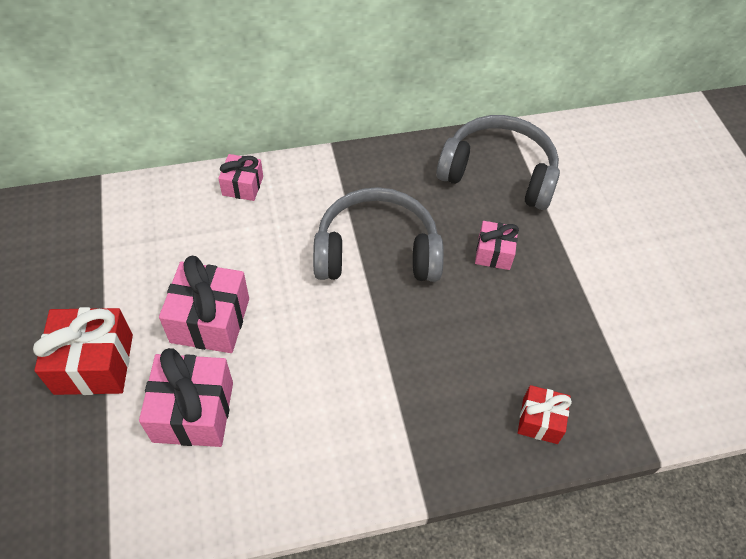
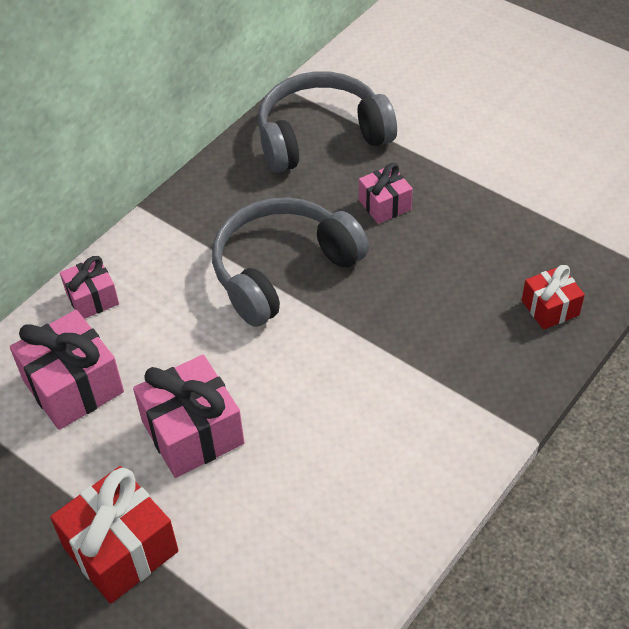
camera: 35 degrees left, 5 degrees down
(193, 411) = (262, 515): pink gift -> pink gift (73, 386)

